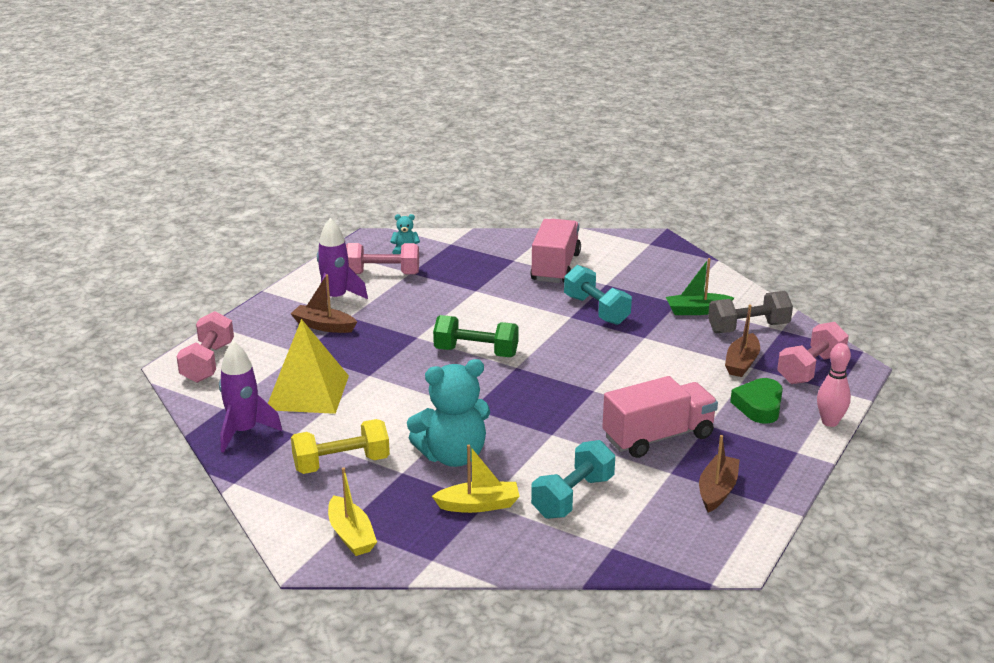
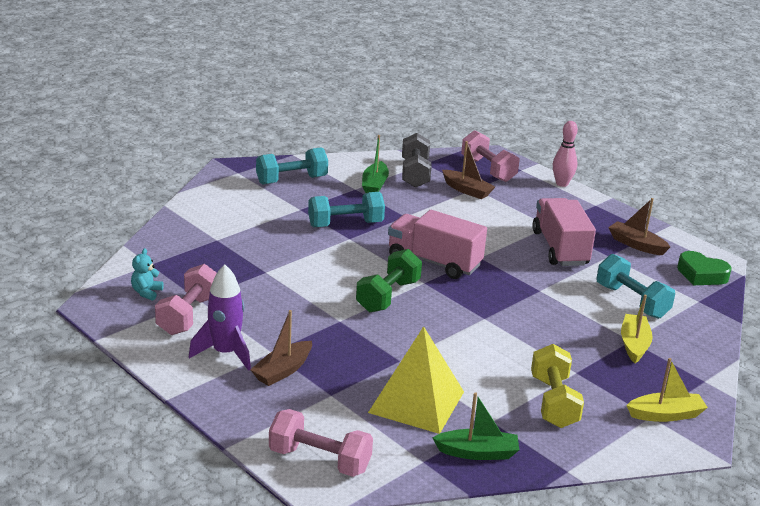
camera: 75 degrees left, 0 degrees up
(244, 432) = (477, 453): purple rocket -> green boat
(453, 456) = (558, 342): turquoise teddy bear -> none
(555, 267) = (249, 223): pink truck -> pink truck (434, 262)
(661, 269) = (291, 180): none -> turquoise dumbbell
(759, 406) = (531, 201): green heart -> green heart (701, 274)

